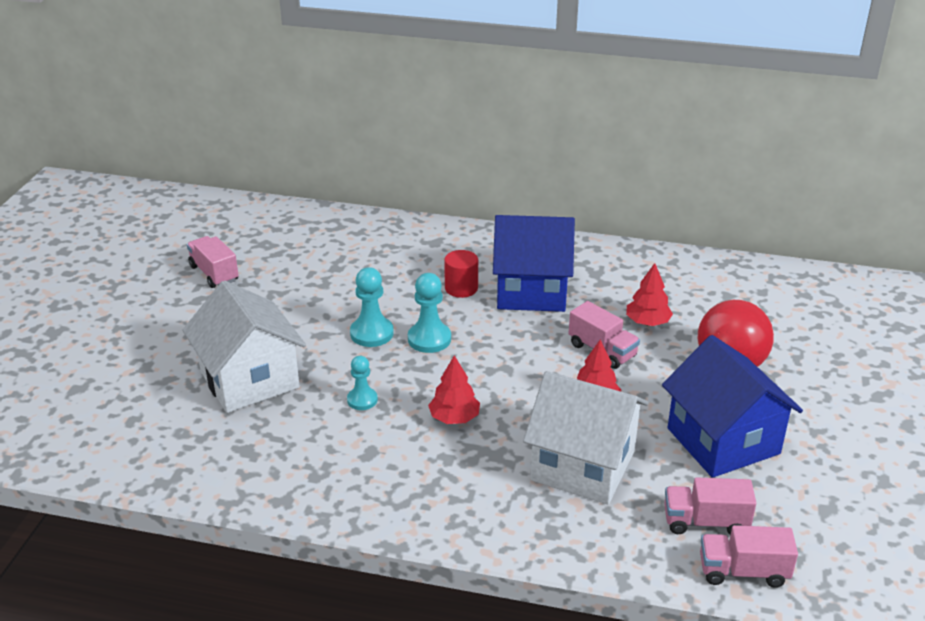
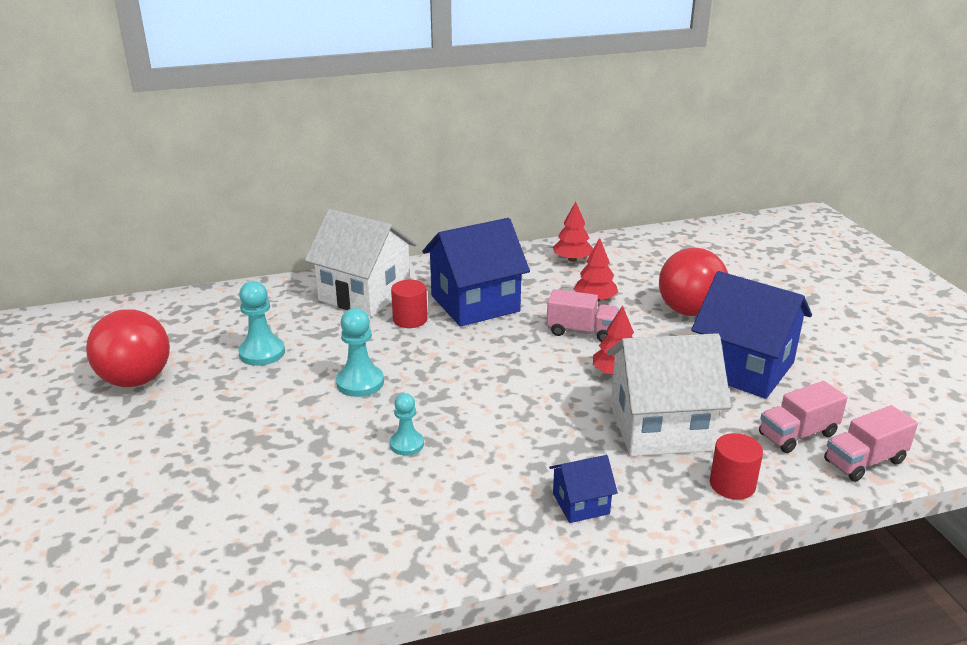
camera: 30 degrees left, 5 degrees down
(214, 273) = (136, 380): pink truck -> red ball
(249, 380) = (268, 467): white house -> white house (364, 294)
(429, 339) = (421, 370): turquoise pawn -> turquoise pawn (262, 353)
(451, 502) = (581, 503): none -> blue house
(454, 418) = (510, 429): red tree -> red tree (572, 259)
(594, 540) = (732, 485): none -> red cylinder

